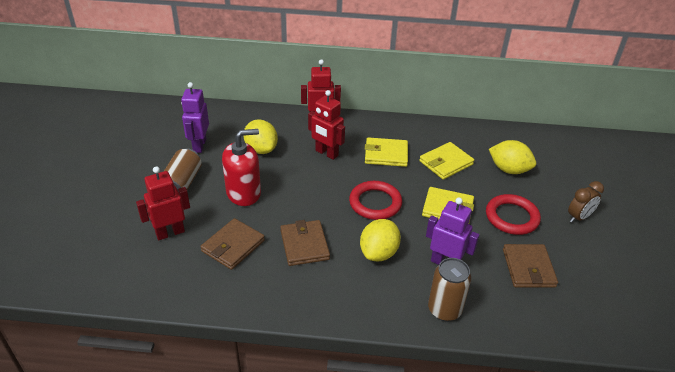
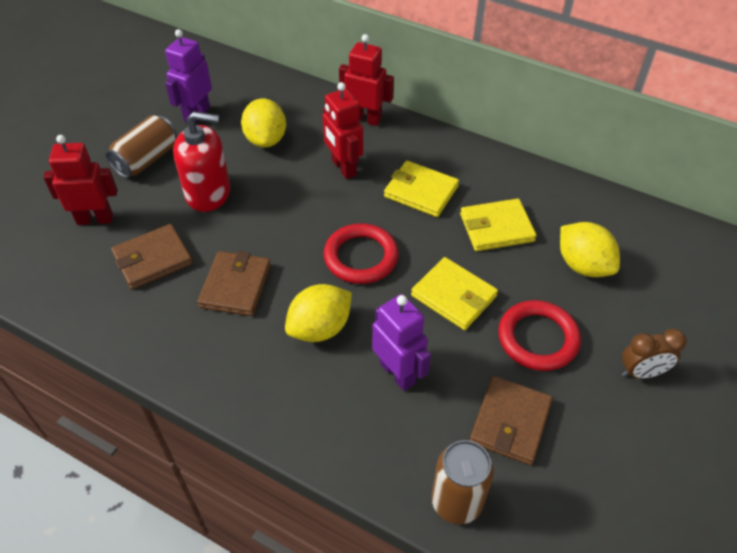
camera: 25 degrees right, 10 degrees up
(444, 310) = (353, 438): brown can -> brown can (456, 501)

